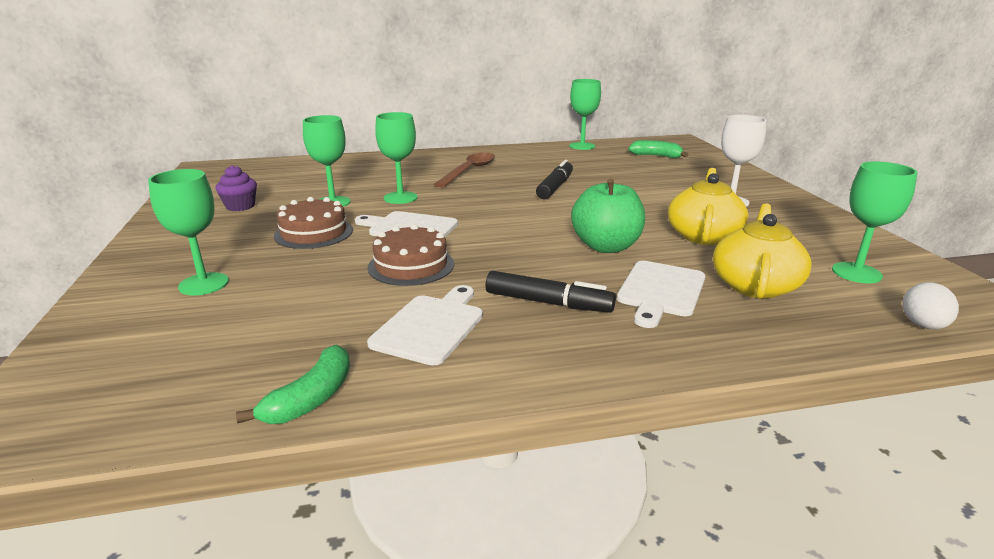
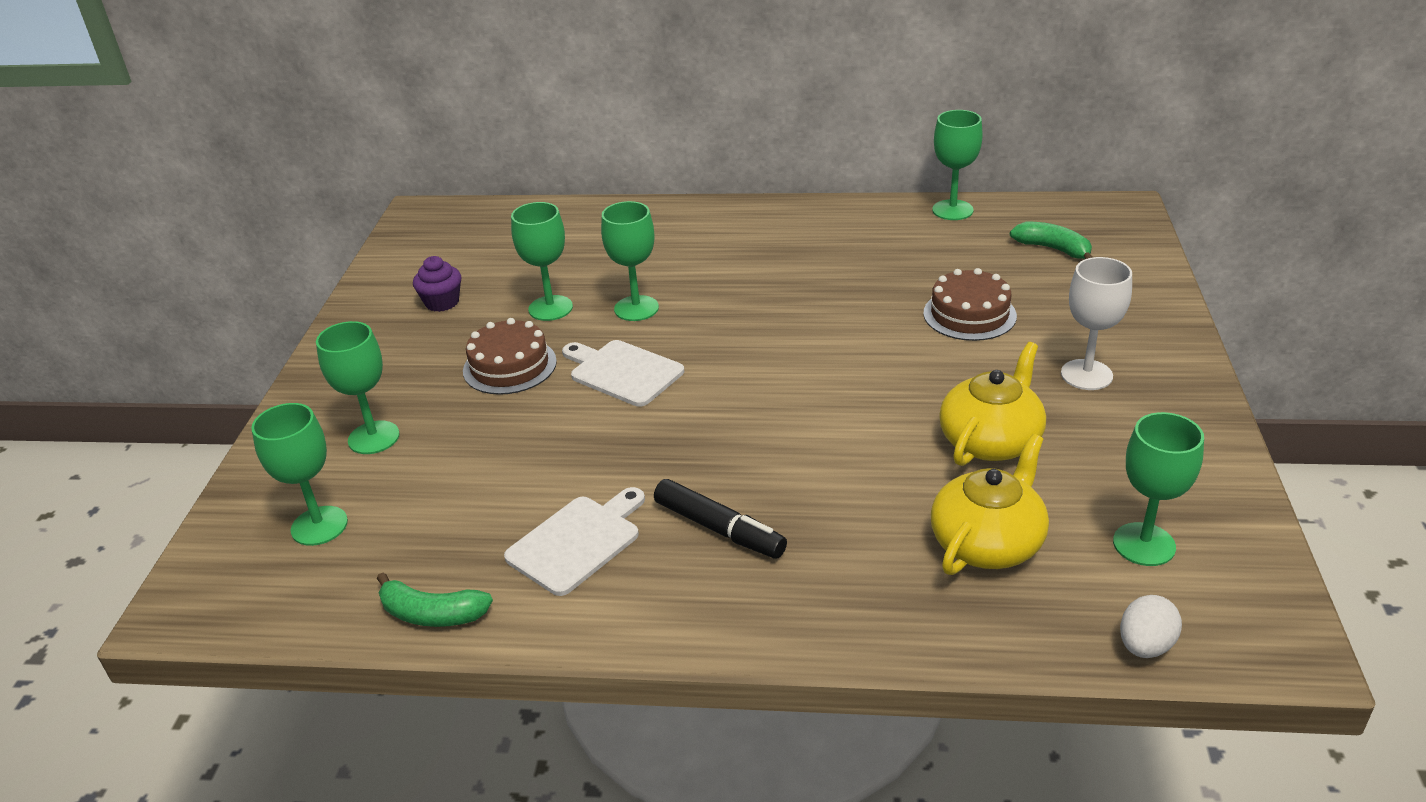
camera: 20 degrees right, 10 degrees up
(163, 349) = (319, 526): none -> green goblet
(311, 398) = (432, 614): green banana -> green banana turned 60 degrees clockwise
(411, 265) = (596, 442): brown cake -> brown cake (969, 314)
(469, 171) = (753, 257): brown spoon -> none
(555, 187) = (852, 310): black marker -> none
(606, 246) = (846, 443): green apple -> none
(660, 291) = (862, 533): white cutting board -> none

